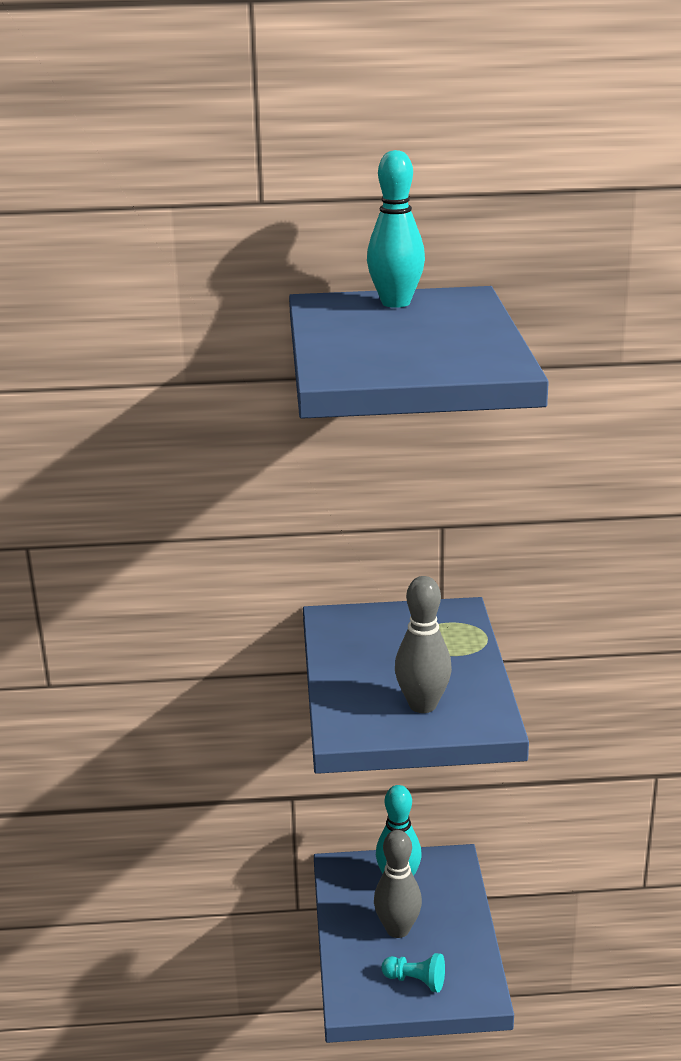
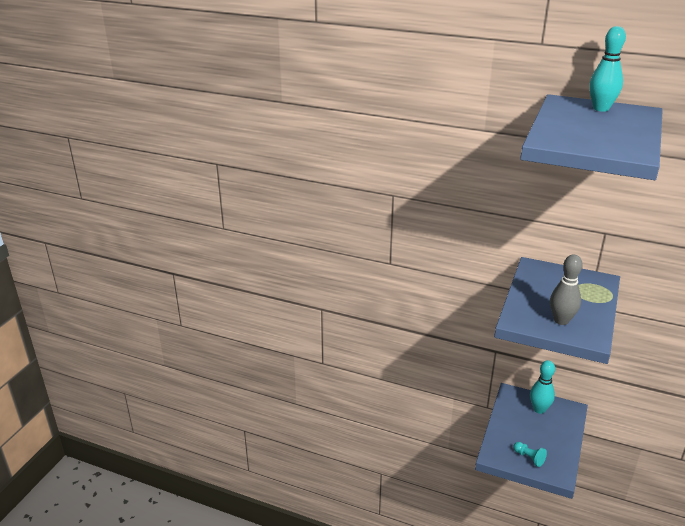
camera: 25 degrees right, 5 degrees up
(397, 929) = (529, 431): grey bowling pin -> none

